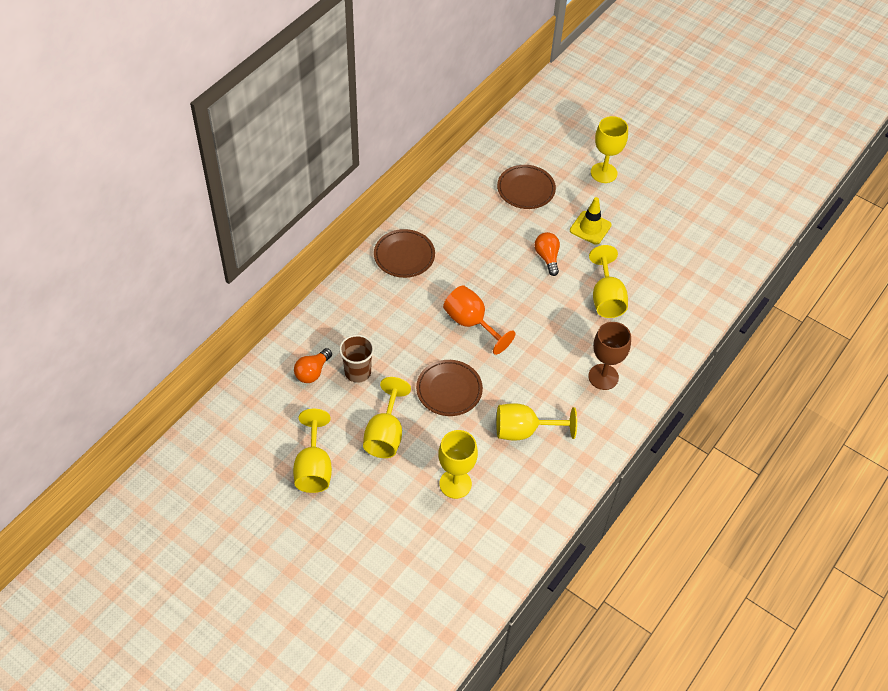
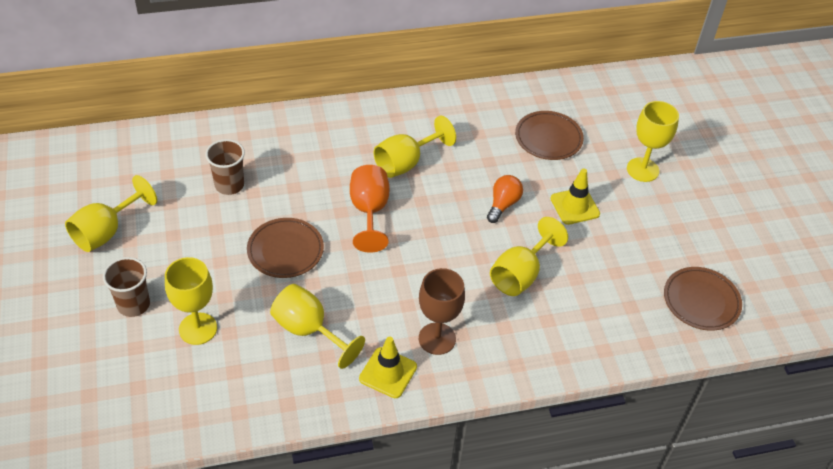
camera: 40 degrees right, 5 degrees down
(312, 372) = (195, 161): orange light bulb -> none
(385, 434) = (191, 247): yellow goblet -> yellow goblet (406, 163)
(395, 501) = (133, 304): none -> brown cup
(404, 256) = (376, 123): brown plate -> brown plate (701, 301)
(599, 420) = (388, 373): none -> yellow traffic cone

